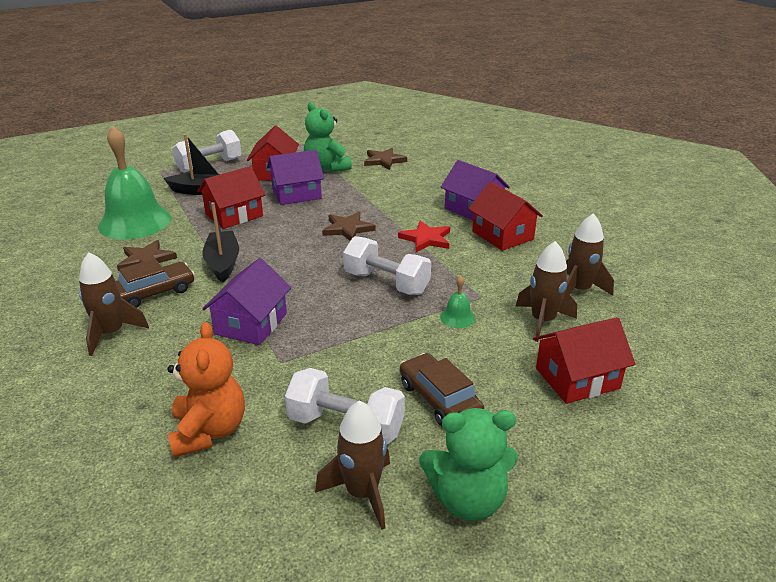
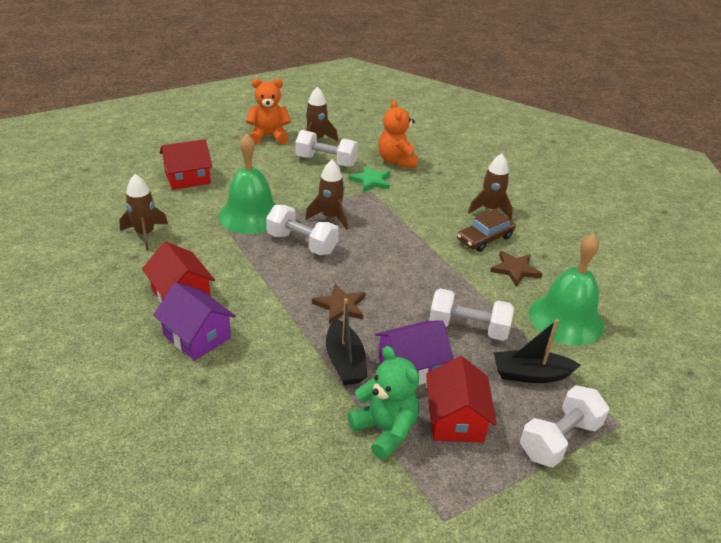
camera: 175 degrees right, 5 degrees up
(223, 263) = (446, 265): black boat -> black boat (344, 361)
(234, 215) = (468, 328): red house -> white dumbbell
(251, 324) = (398, 214): purple house -> none
(273, 381) = (371, 181): none -> green star
(384, 161) = (299, 454): brown star -> none
(426, 239) = (260, 291): red star -> none
(439, 399) = (274, 170): brown car -> none
(457, 317) = (250, 215): green bell -> green bell, size x2.49
(467, 499) = (269, 136): green teddy bear -> orange teddy bear
(542, 321) = (189, 211): brown rocket -> brown rocket (330, 217)

